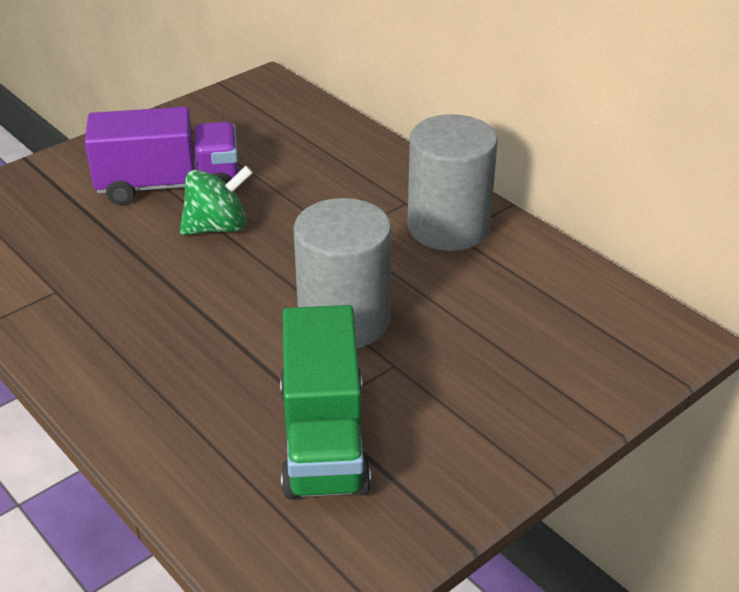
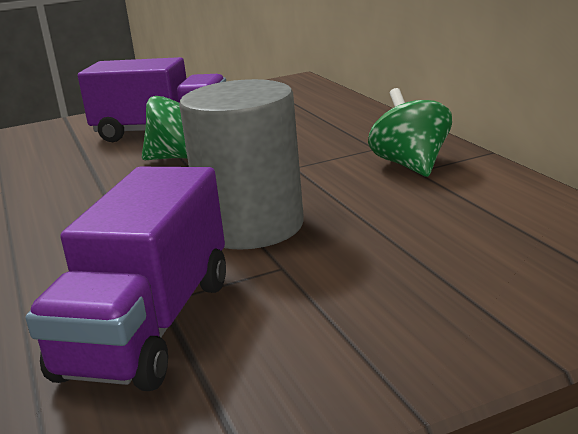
camera: 20 degrees right, 15 degrees down
(323, 438) = (149, 326): green truck -> purple truck
(448, 227) = (411, 165): grey cylinder -> green spinning top

